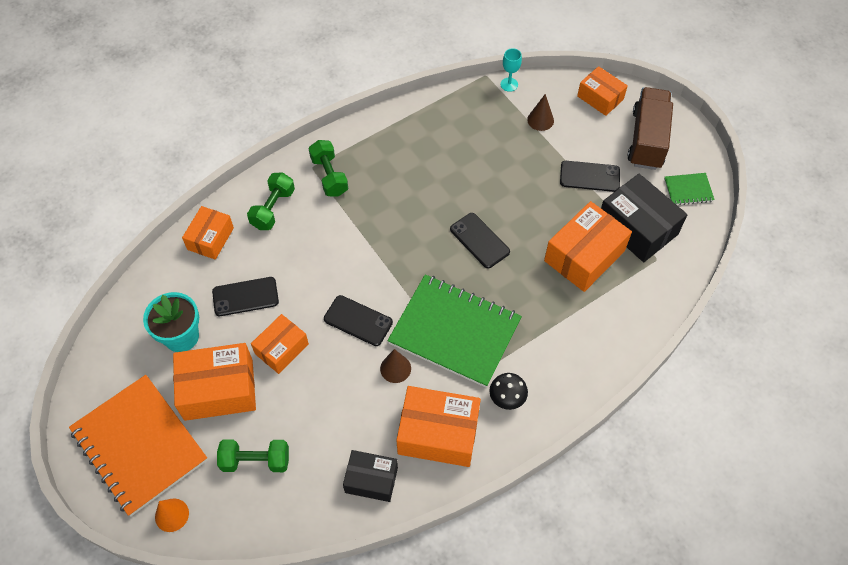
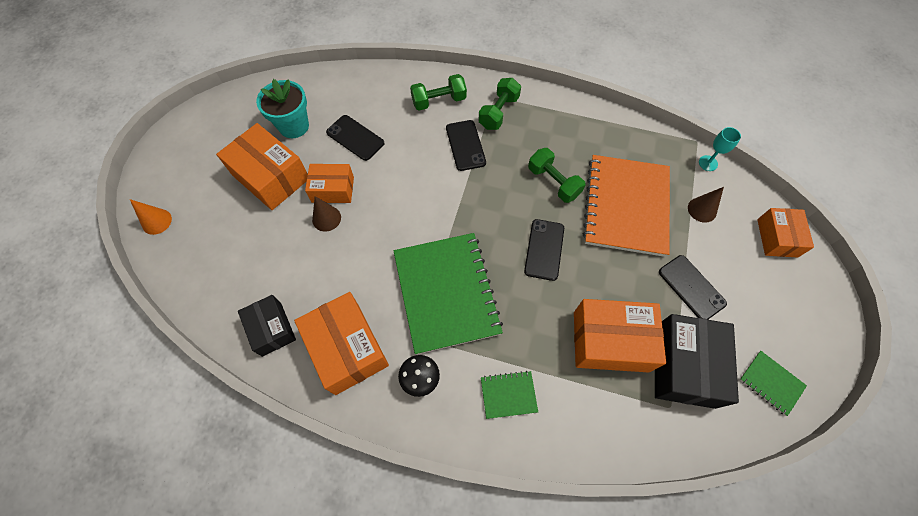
camera: 50 degrees right, 5 degrees up
(139, 445) = (195, 165): orange notebook -> orange notebook (625, 206)
(210, 238) = (382, 85): orange box -> none
(256, 461) = (232, 240): green dumbbell -> green dumbbell (553, 182)
(358, 321) = (397, 219): black phone -> black phone (465, 145)
(395, 368) = (378, 275): brown cone -> brown cone (326, 218)
(567, 349) = (508, 394): none -> green notebook
(647, 139) = (781, 307): brown truck -> none

